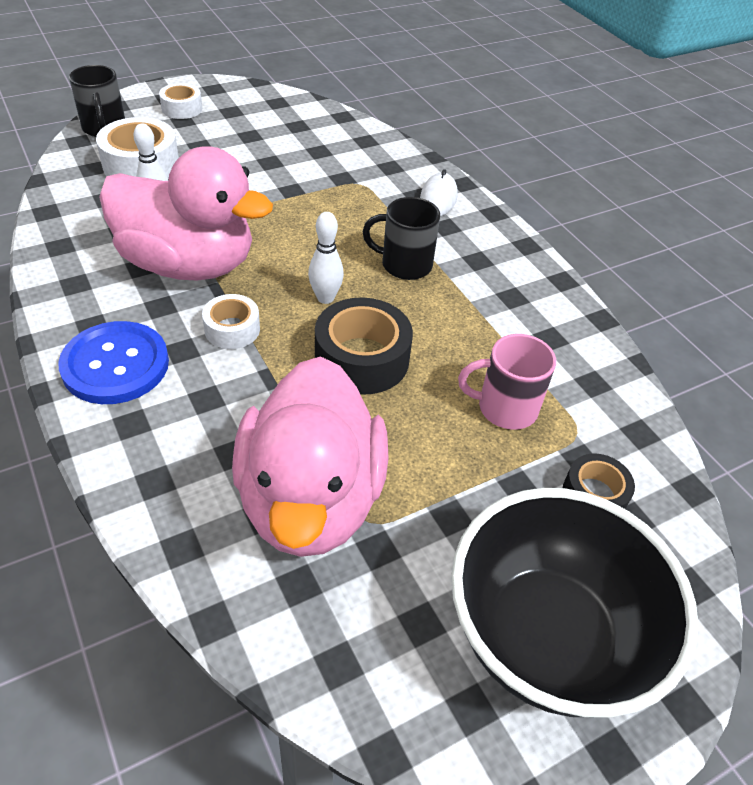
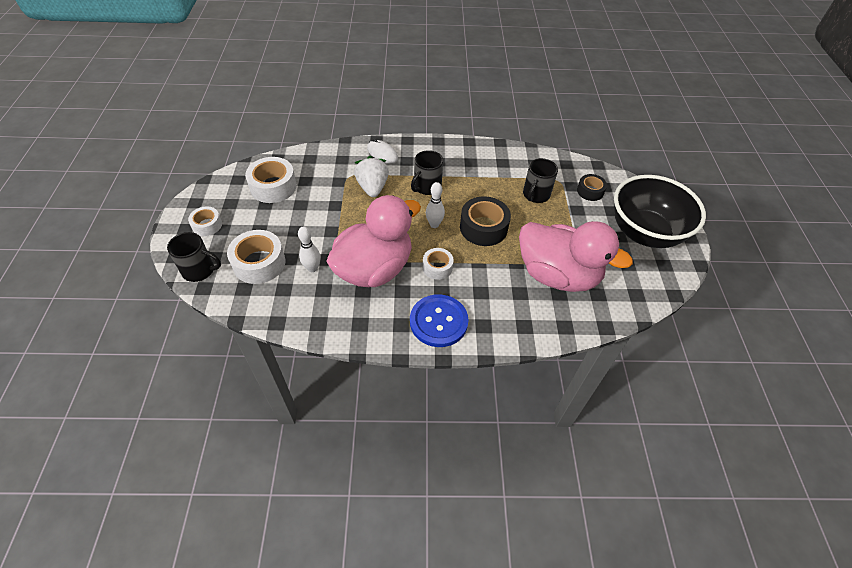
camera: 60 degrees left, 5 degrees up
(286, 131) = (273, 186): none -> white tape
(355, 212) = (372, 188): none -> white strawberry
(505, 408) = (535, 195): pink mug -> black mug

